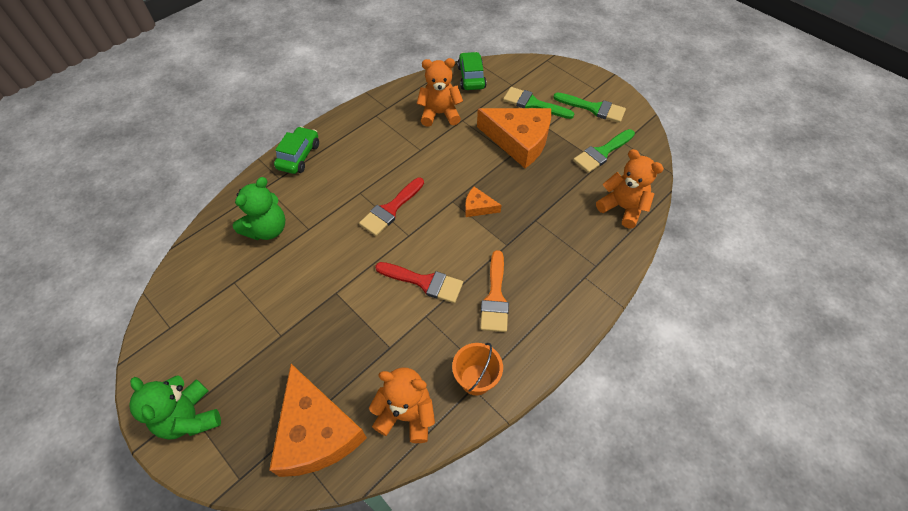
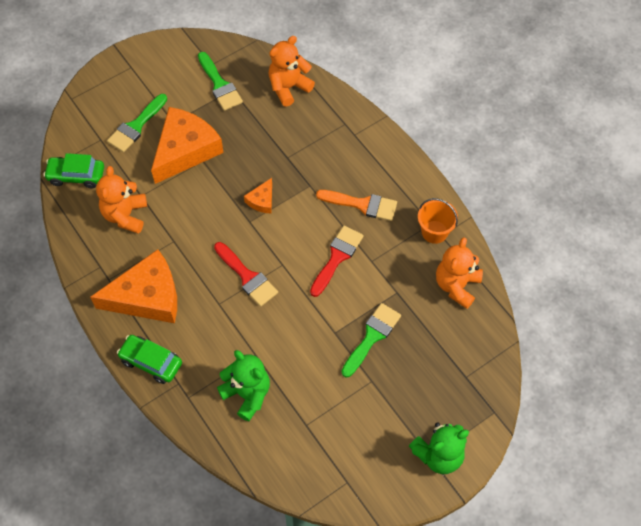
camera: 80 degrees left, 5 degrees up
(316, 432) = (463, 353): orange cheese -> orange cheese (147, 296)
(593, 108) = (158, 76): green brush -> green brush (372, 337)

